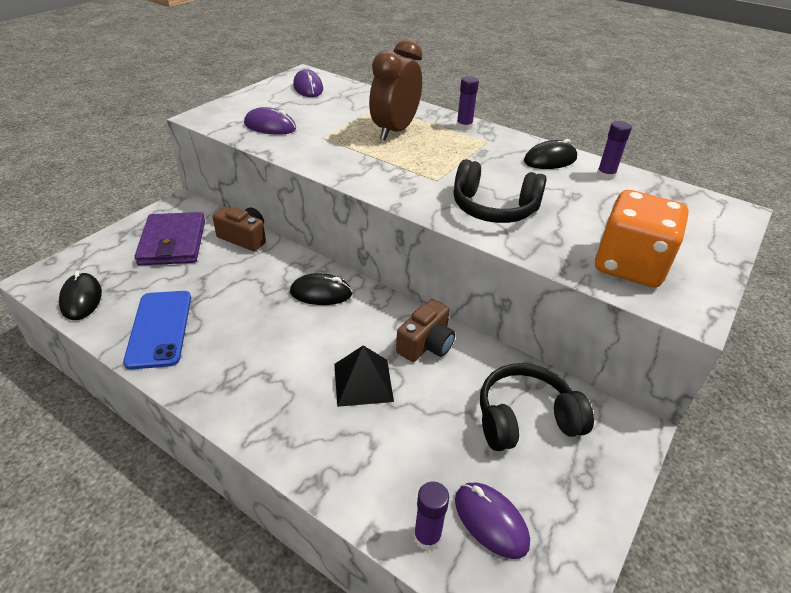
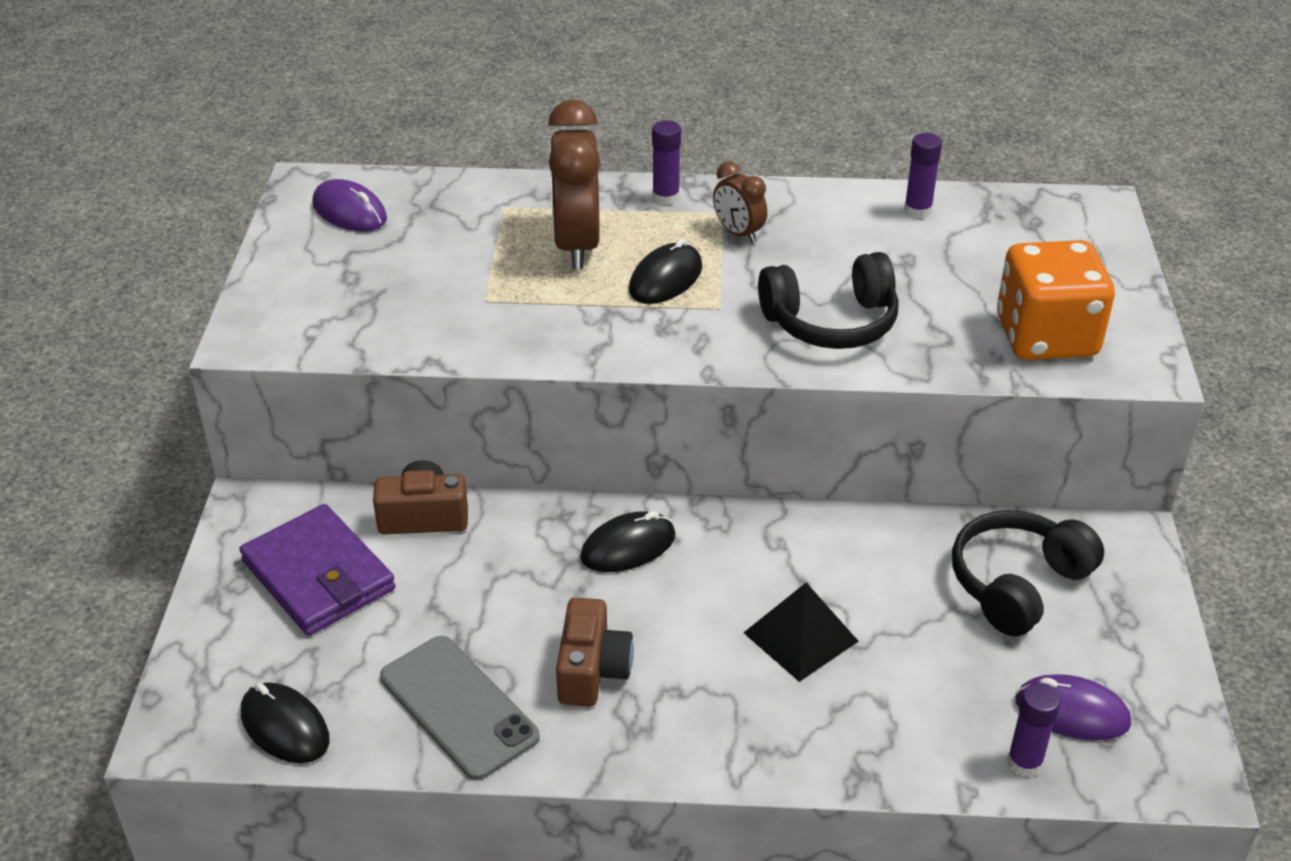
camera: 30 degrees left, 0 degrees up
(159, 328) = (458, 707): blue phone -> grey phone
(270, 126) = (380, 313): purple mouse -> none
(426, 344) = (830, 550): brown camera -> brown camera (592, 670)
(486, 152) = (738, 233): none -> brown clock
(550, 160) = (830, 212): black mouse -> black mouse (665, 279)

